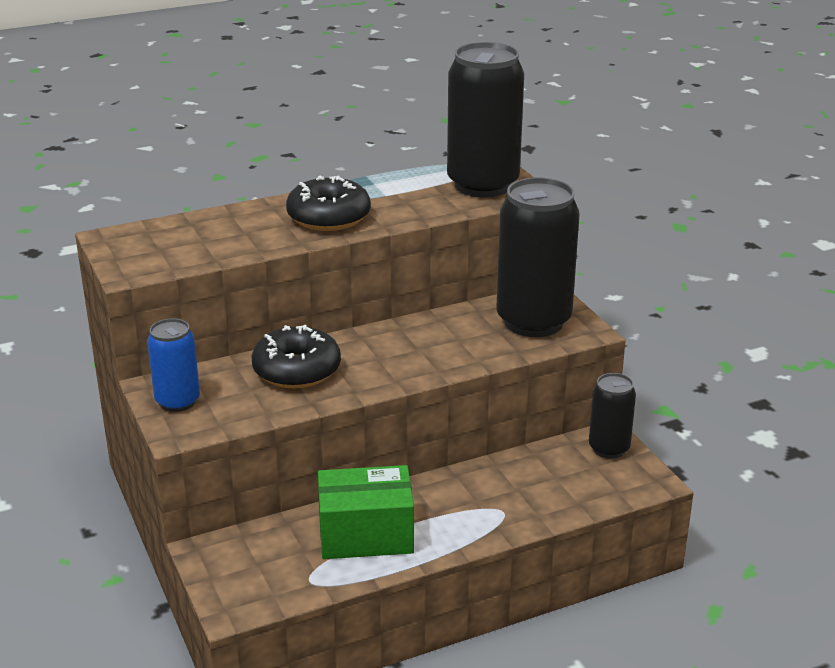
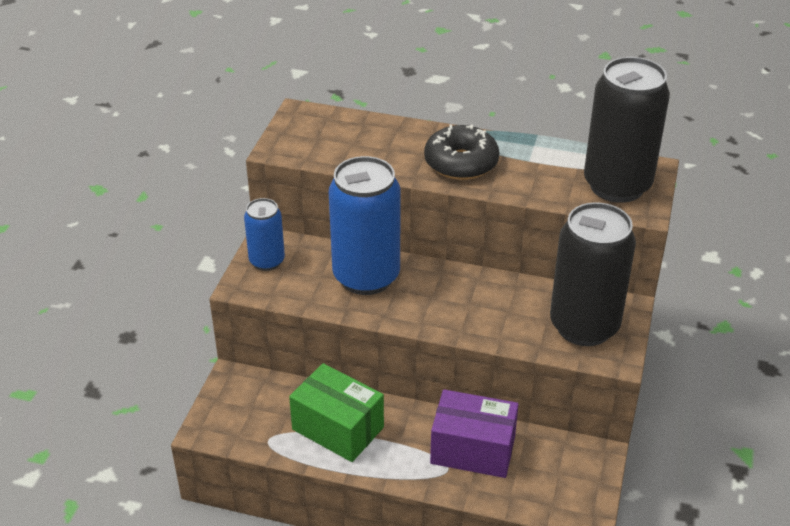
camera: 40 degrees right, 10 degrees up
(297, 370) = (366, 277): black donut -> blue can
(506, 486) = (473, 449): none -> purple box
(609, 448) = (587, 465): black can -> none

